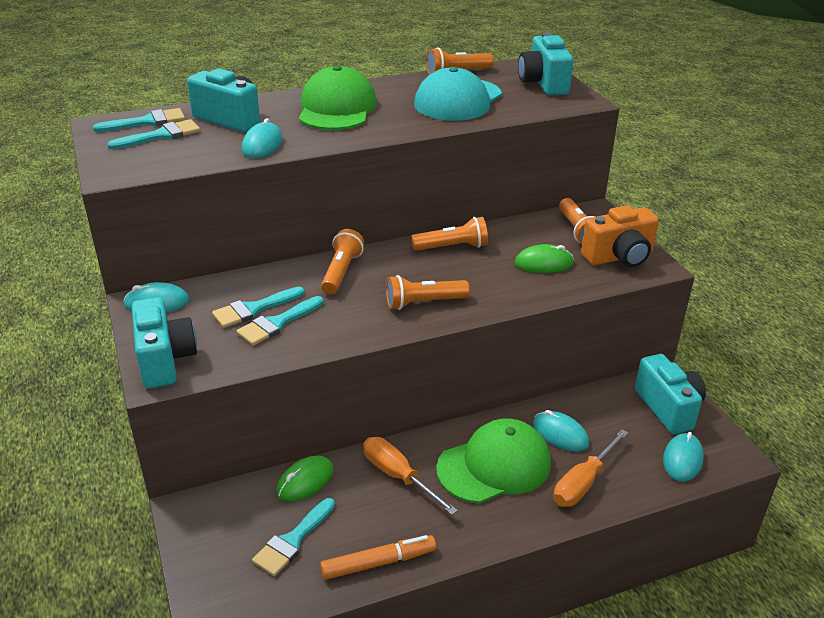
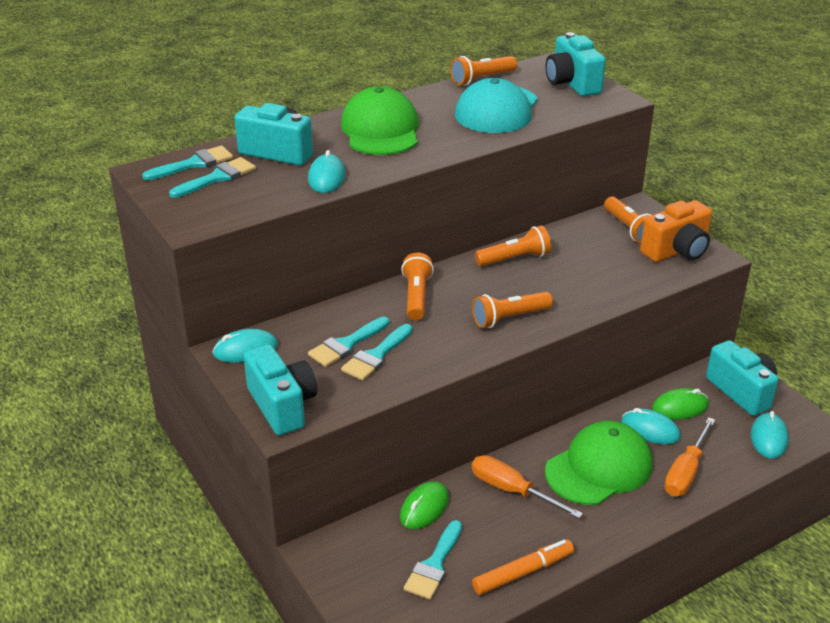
camera: 10 degrees left, 0 degrees up
(543, 263) = (608, 265): green mouse -> green mouse (680, 407)

